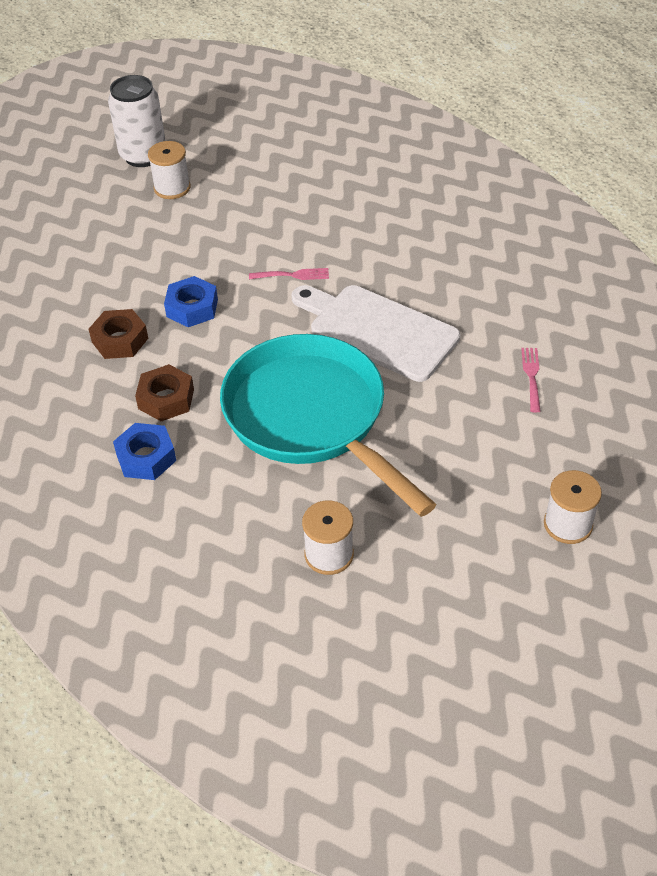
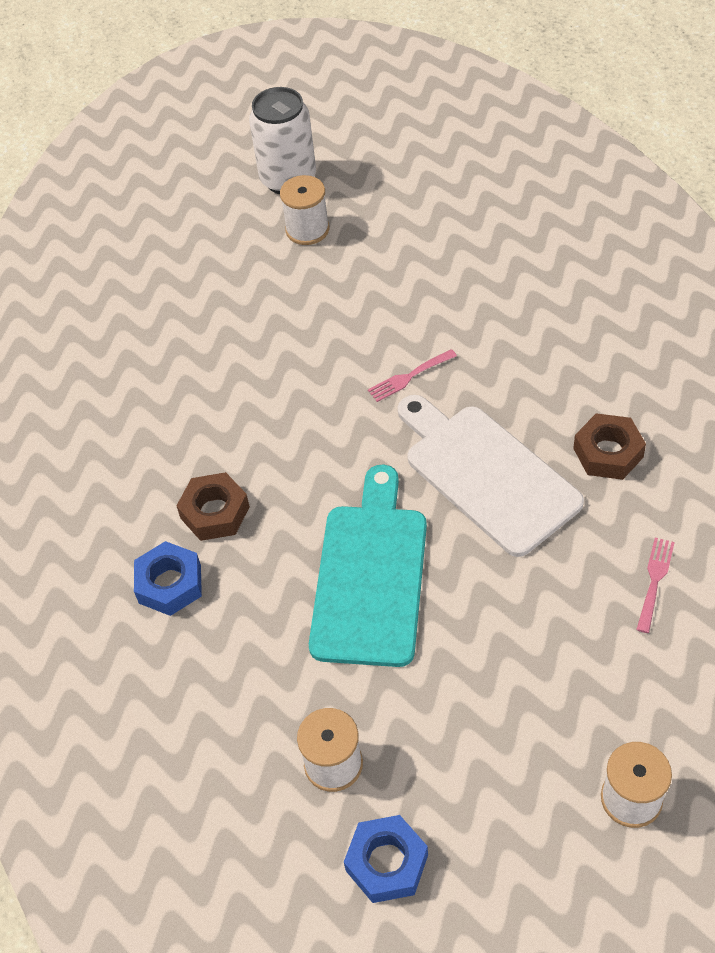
camera: 20 degrees right, 5 degrees up
(120, 340) = (188, 423): brown nut -> brown nut (608, 453)
(192, 308) = (280, 397): blue nut -> blue nut (386, 863)
(292, 275) = (409, 376): pink fork -> pink fork turned 135 degrees clockwise
(311, 418) = (370, 576): turquoise pan -> turquoise cutting board

